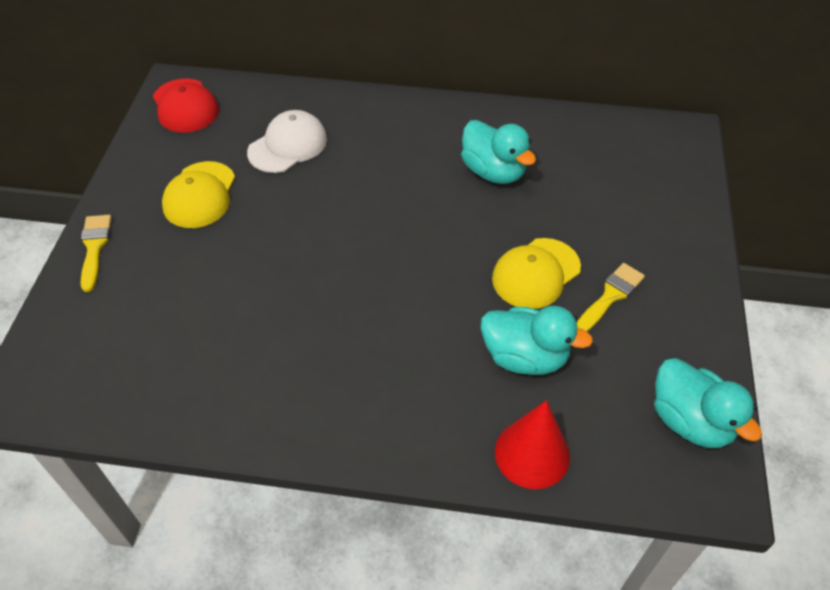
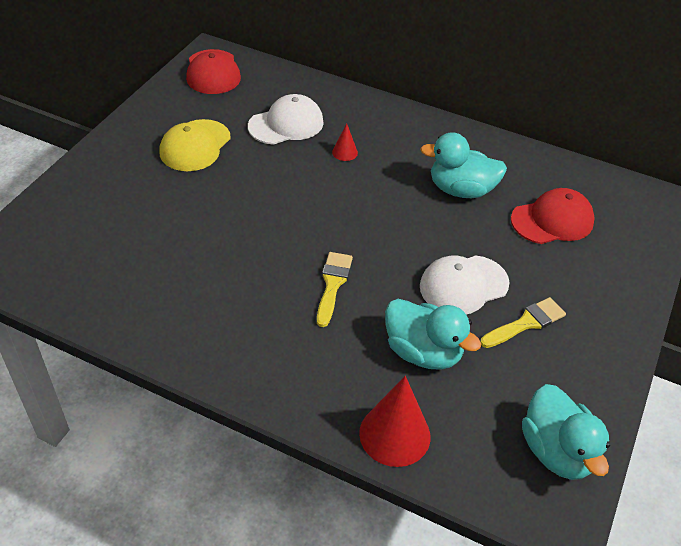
camera: 15 degrees right, 5 degrees down
(94, 247) = (92, 165): yellow brush -> yellow brush (332, 284)
(361, 161) = (345, 152): none -> red cone
(493, 171) = (461, 190): turquoise duck -> turquoise duck turned 120 degrees clockwise
(535, 273) = (463, 285): yellow cap -> white cap
(593, 180) = (552, 220): none -> red cap

